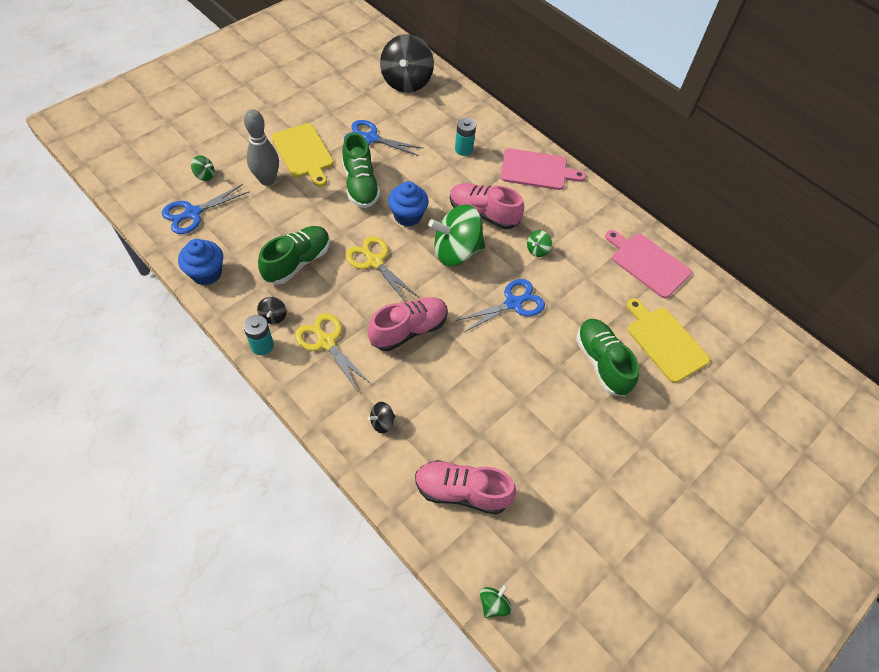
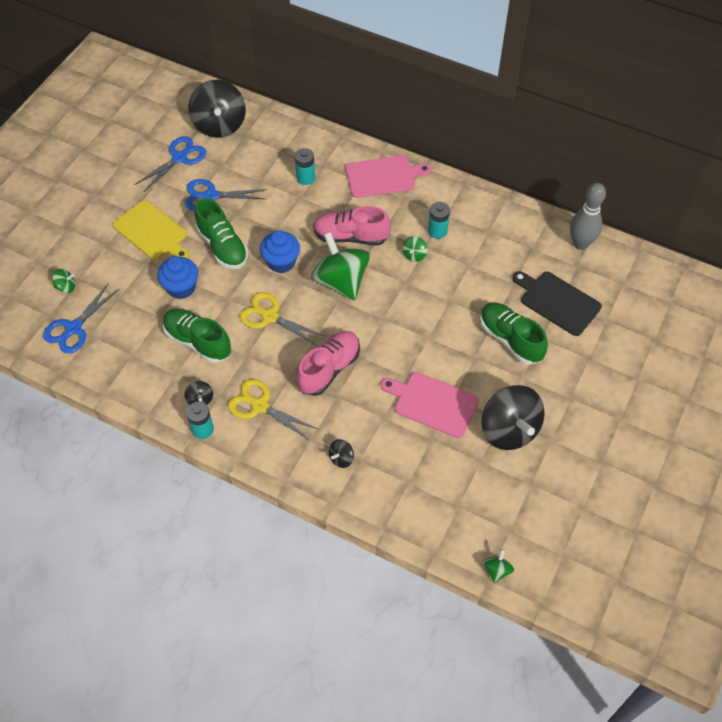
camera: 15 degrees left, 0 degrees up
(206, 273) = (117, 381): blue cupcake -> blue cupcake (181, 288)
(267, 180) = (130, 271): grey bowling pin -> grey bowling pin (580, 244)
(297, 262) = (198, 341): green shoe -> green shoe turned 75 degrees counterclockwise
(456, 251) = (341, 281): green spinning top -> green spinning top turned 90 degrees clockwise
(462, 491) = (434, 491): pink shoe -> none
(513, 303) = (413, 312): blue scissors -> blue scissors (180, 158)
(565, 455) = (509, 430): none -> black spinning top
(569, 235) = (437, 231): none -> turquoise battery
(647, 263) = (517, 234): pink cutting board -> pink cutting board (432, 404)
(664, 342) = (557, 302): yellow cutting board -> black cutting board

